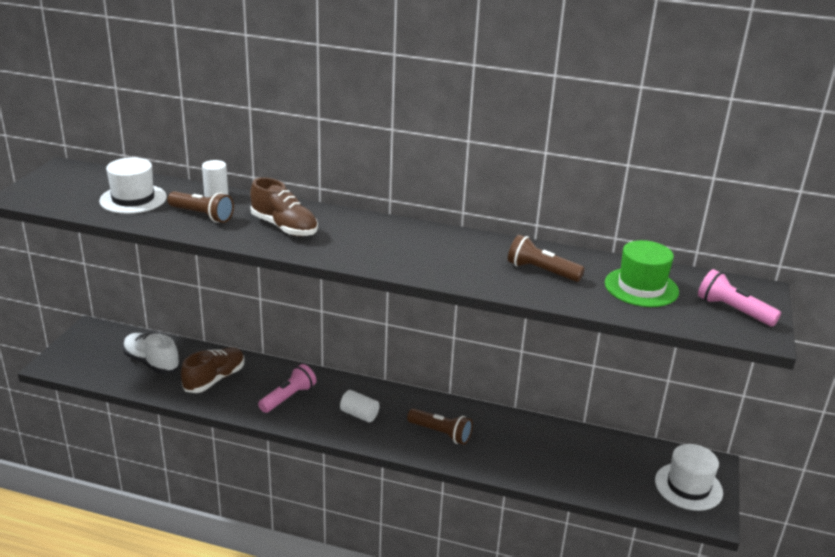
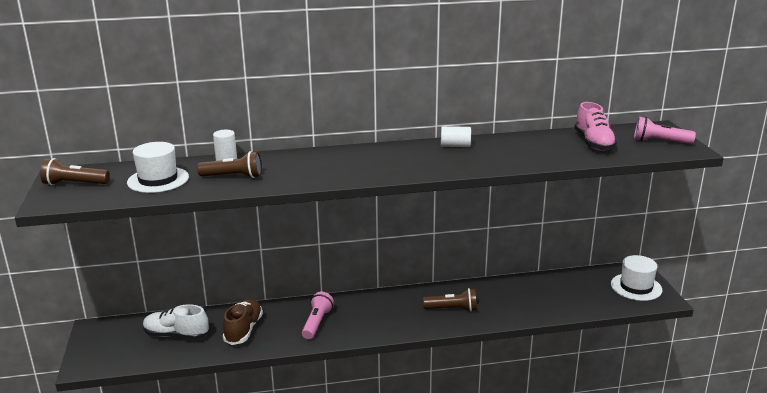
camera: 25 degrees left, 5 degrees down
(284, 227) = (310, 168): brown shoe -> none
(359, 414) = (382, 316): white cylinder -> white cylinder (455, 146)
(541, 271) = (523, 150): brown flashlight -> brown flashlight (74, 184)
(641, 287) = (593, 143): green hat -> pink shoe

